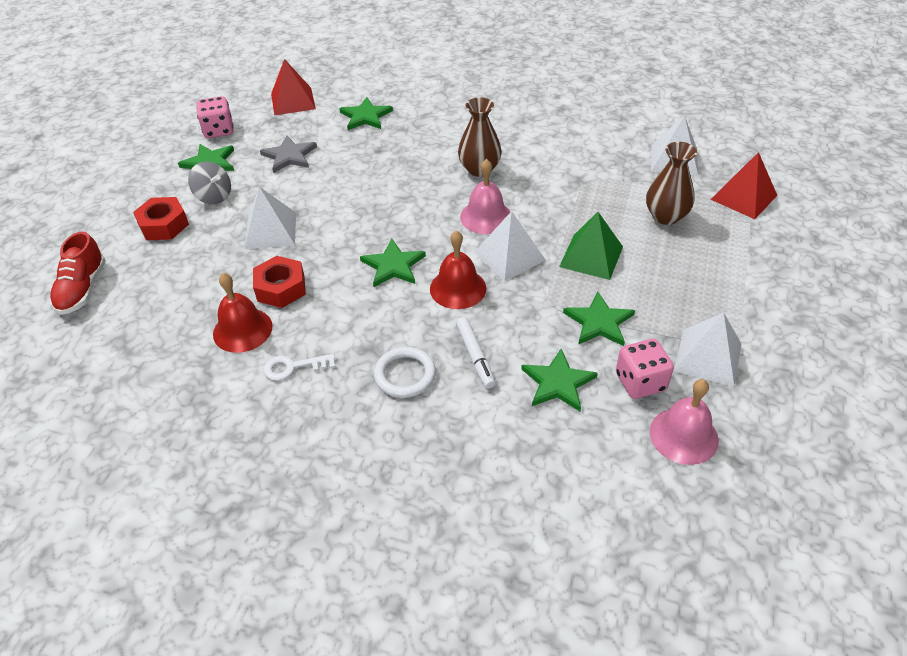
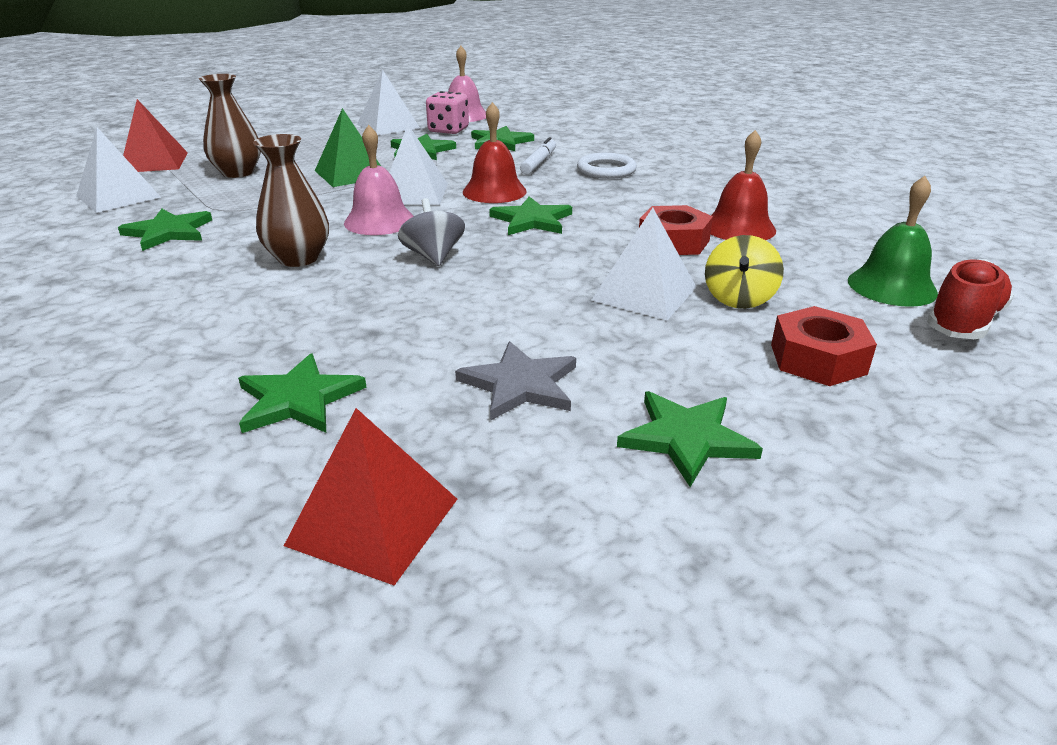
camera: 145 degrees left, 15 degrees down
(124, 305) = (892, 286): none -> green bell
(214, 196) = (708, 370): grey spinning top -> grey spinning top (433, 256)
(216, 251) = (739, 298): none -> yellow spinning top
(219, 130) = (620, 520): pink dice -> none
(293, 367) = (700, 196): white key -> none
(580, 152) = (168, 232): none -> green star

